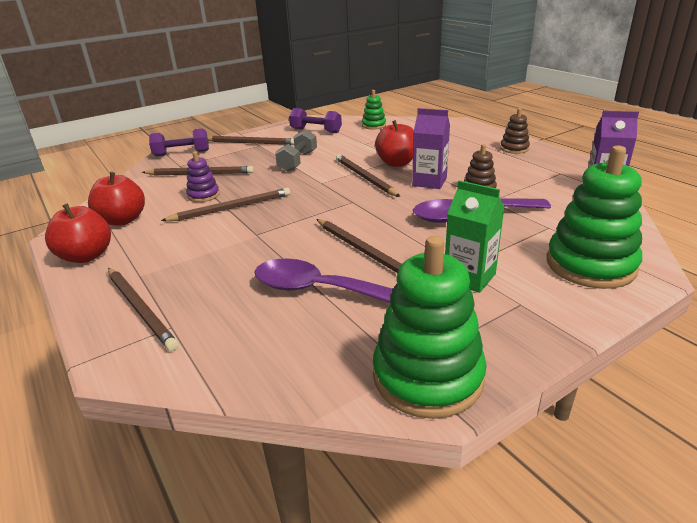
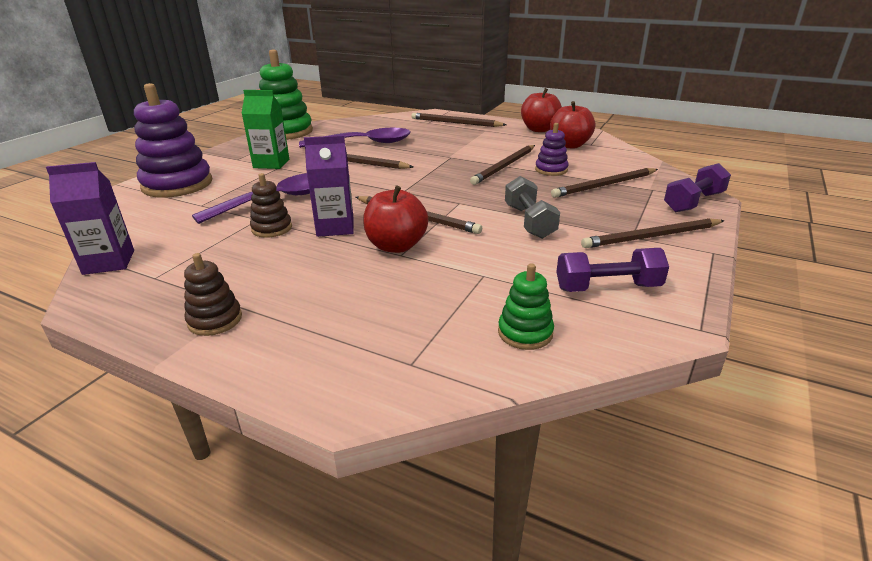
camera: 150 degrees right, 0 degrees up
(590, 265) = (177, 184): green stacking toy -> purple stacking toy

